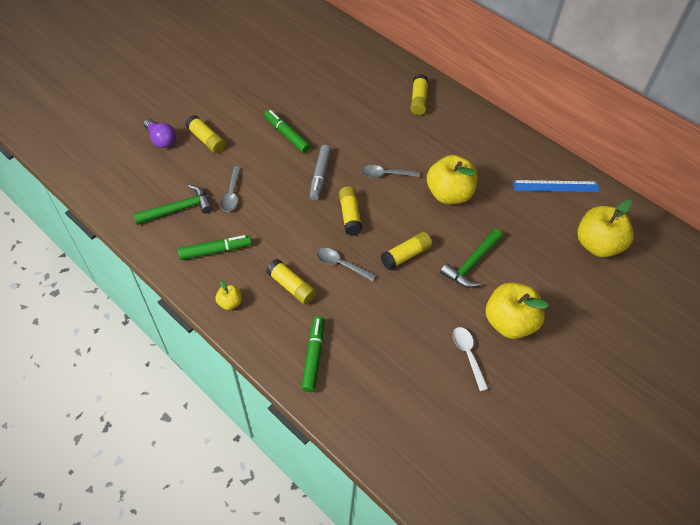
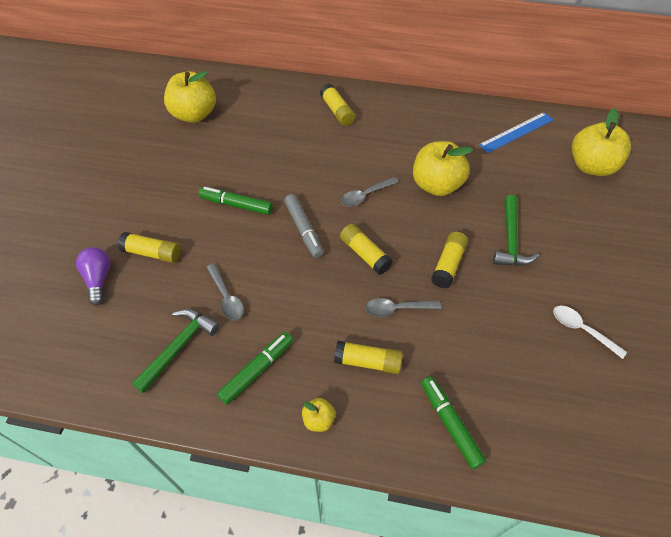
camera: 30 degrees left, 0 degrees up
(161, 140) = (98, 279): purple light bulb -> purple light bulb turned 120 degrees counterclockwise
(509, 322) = (587, 276): yellow apple -> yellow apple (194, 114)

